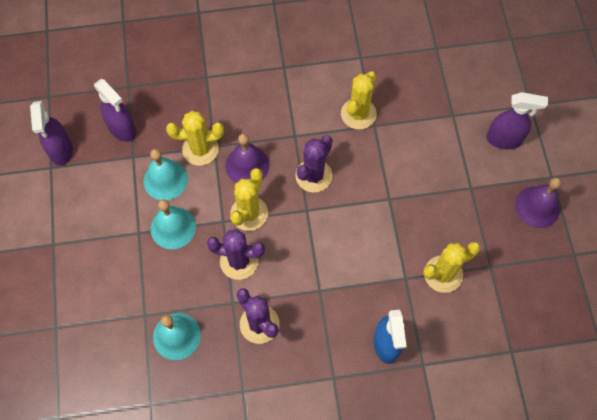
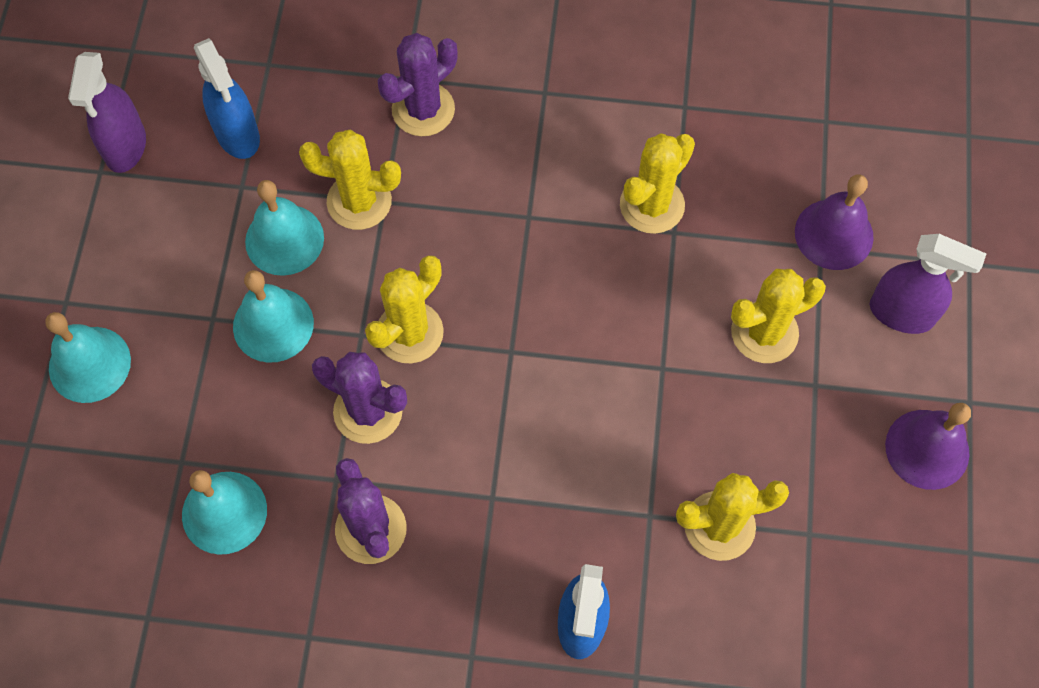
camera: 15 degrees right, 0 degrees up
(77, 274) = (89, 364): none -> turquoise bell
(122, 129) = (238, 135): purple spray bottle -> blue spray bottle
(247, 165) = (431, 248): purple bell -> purple bell (834, 234)
(313, 176) = (541, 294): purple cactus -> purple cactus (423, 109)
(437, 167) = (764, 332): none -> yellow cactus

